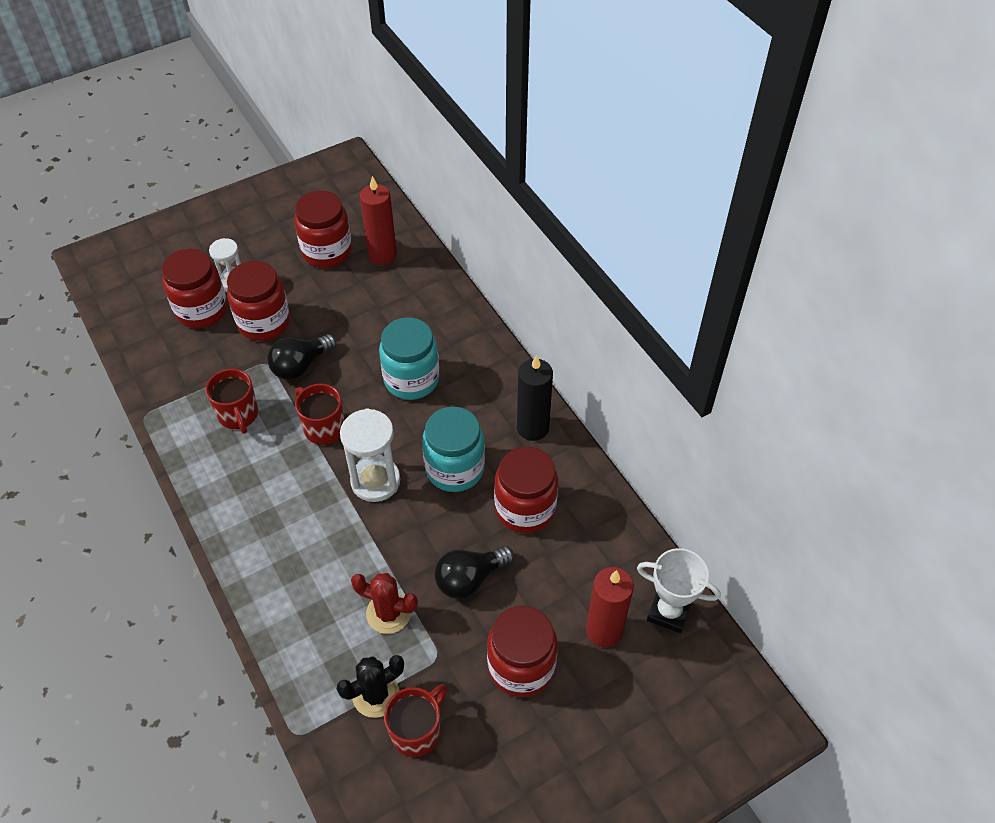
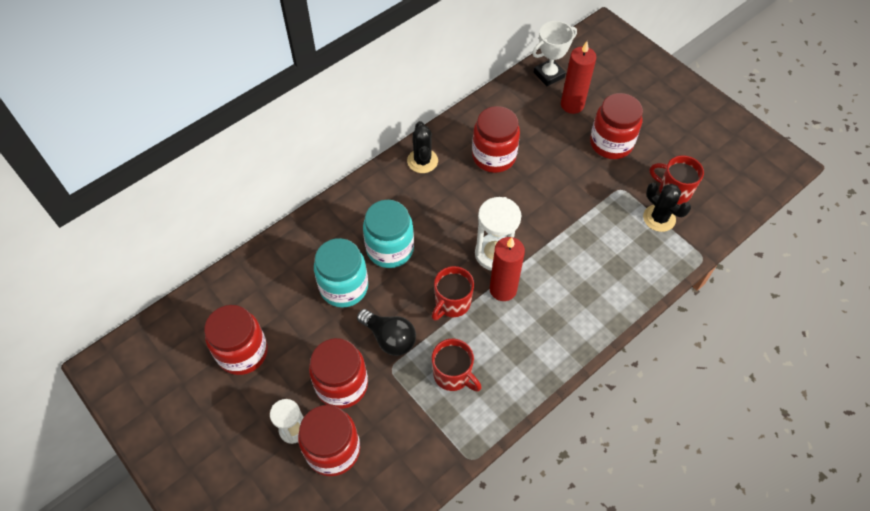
camera: 100 degrees left, 5 degrees up
(238, 415) = (453, 375): red mug -> red mug turned 75 degrees clockwise
(382, 255) = (245, 302): red candle -> red candle (503, 289)
(388, 613) = (599, 223): red cactus -> none
(454, 468) = (470, 204): turquoise jar -> turquoise jar (344, 287)
(470, 579) = (558, 180): black light bulb -> none
(532, 428) = (422, 161): black candle -> black cactus
(668, 612) = (549, 75): white trophy -> white trophy turned 45 degrees clockwise

